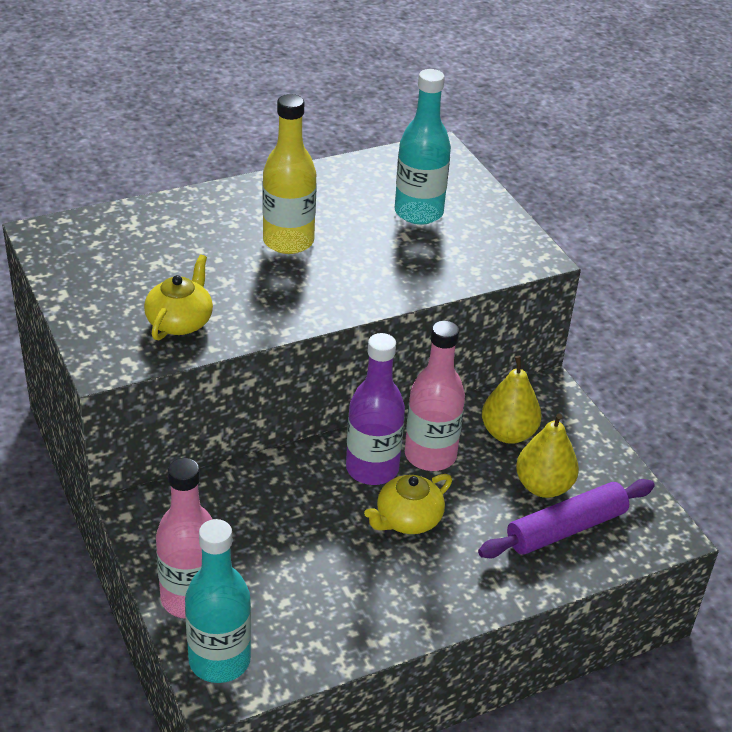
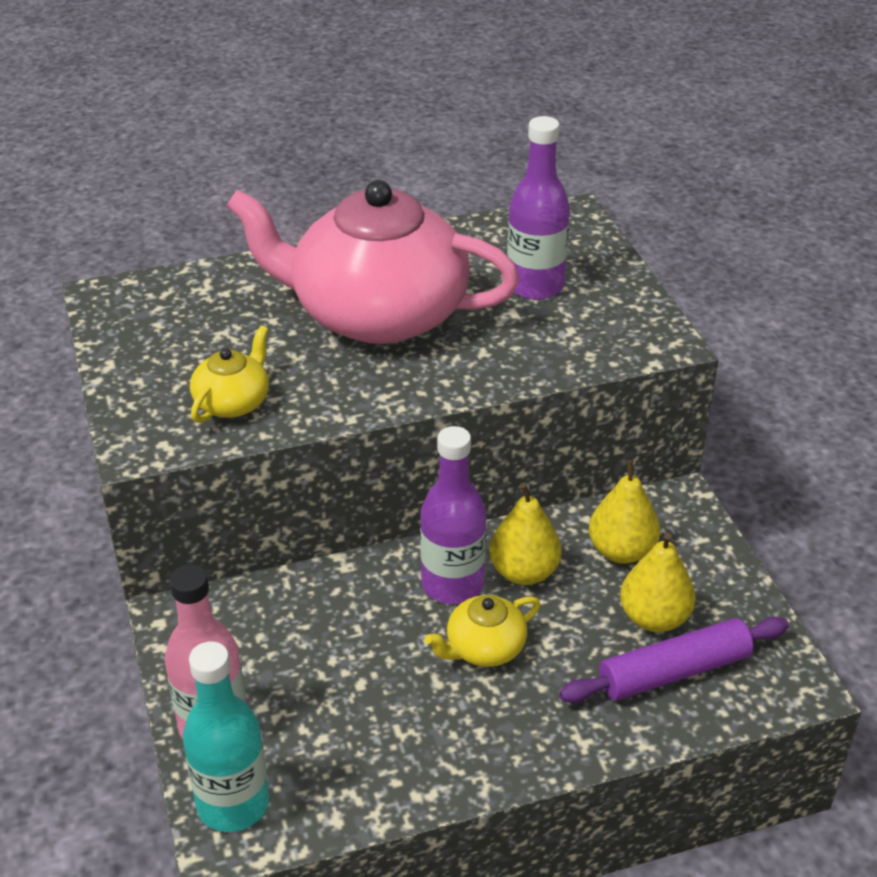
camera: 10 degrees right, 0 degrees up
(288, 241) = (376, 314): yellow bottle -> pink teapot
(418, 212) = (535, 286): turquoise bottle -> purple bottle
(430, 455) = (524, 572): pink bottle -> yellow pear

